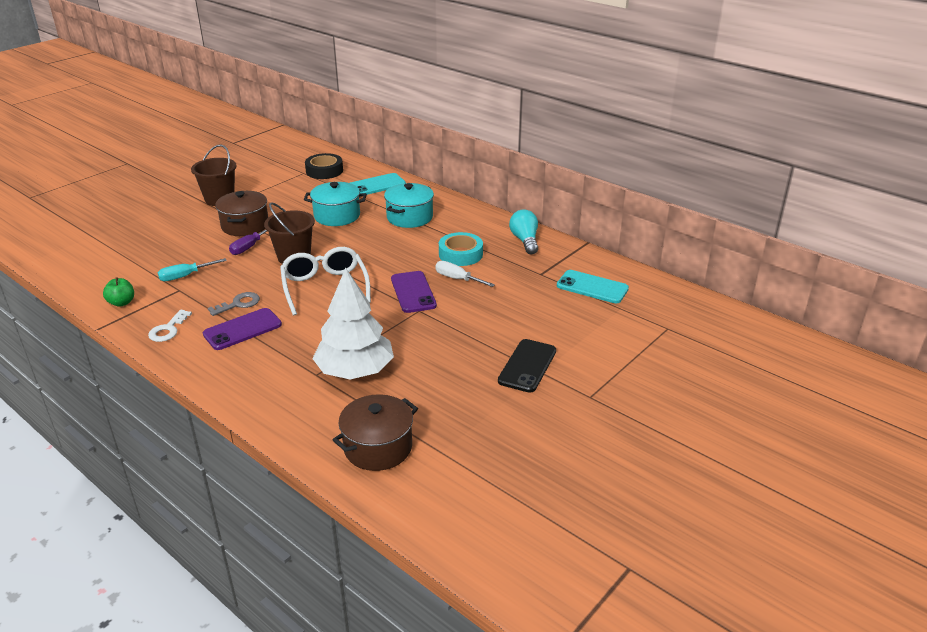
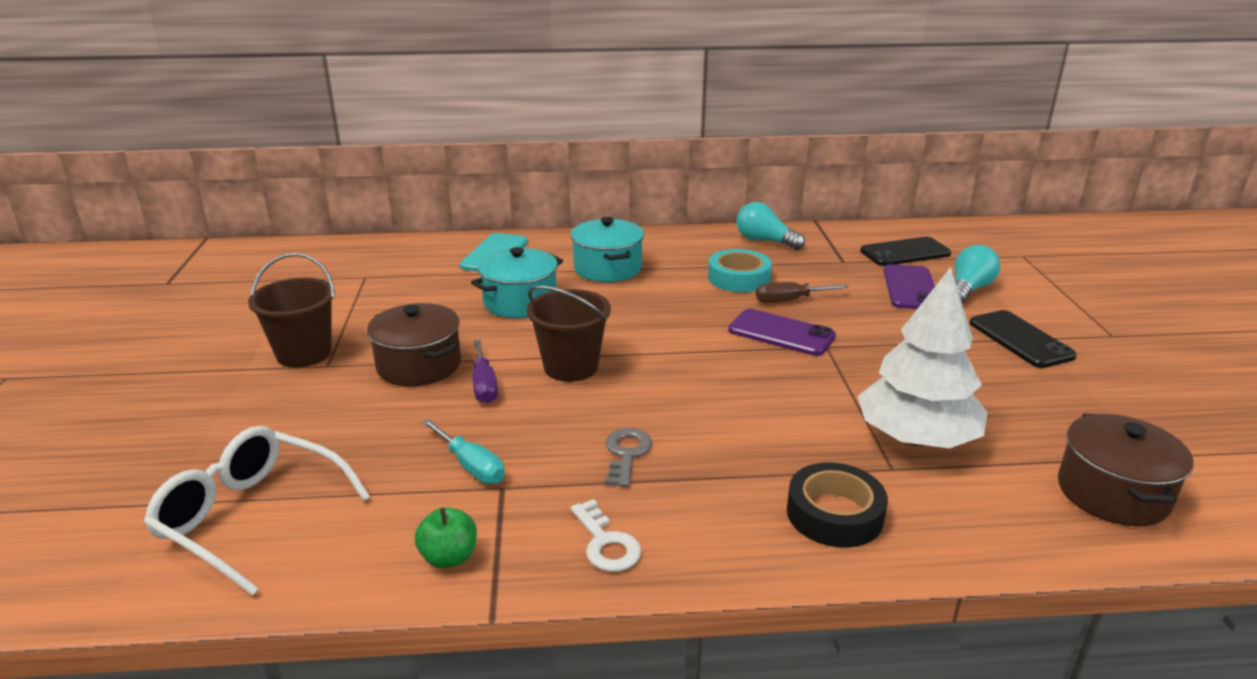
camera: 45 degrees left, 5 degrees down
(185, 276) = (471, 466): turquoise screwdriver -> turquoise screwdriver turned 60 degrees counterclockwise
(242, 329) = (701, 478): purple phone -> purple phone (910, 288)
(324, 171) = (391, 264): black tape -> black tape (834, 514)
(324, 287) = (682, 377): white glasses -> white glasses (251, 517)
(457, 279) = (789, 300): white screwdriver -> brown screwdriver
(572, 326) = (968, 290): none -> turquoise light bulb
(592, 287) = (905, 252): turquoise phone -> black phone

